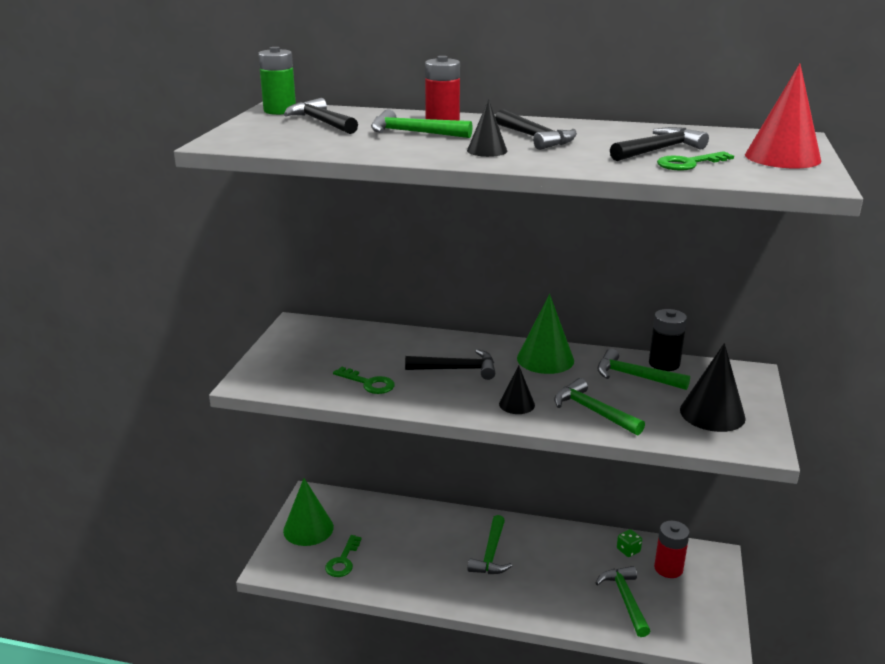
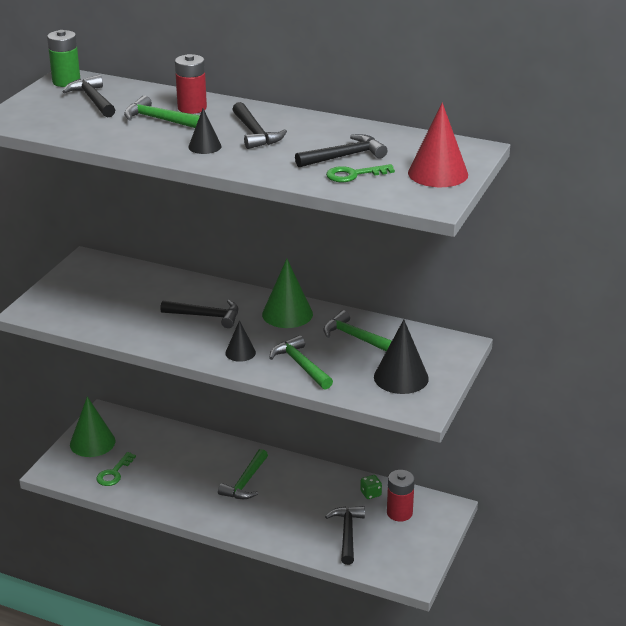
camera: 10 degrees right, 5 degrees up
(368, 383) = (126, 322): green key -> none
(625, 600) = (347, 534): green hammer -> black hammer
(664, 364) = (390, 328): black battery -> none

